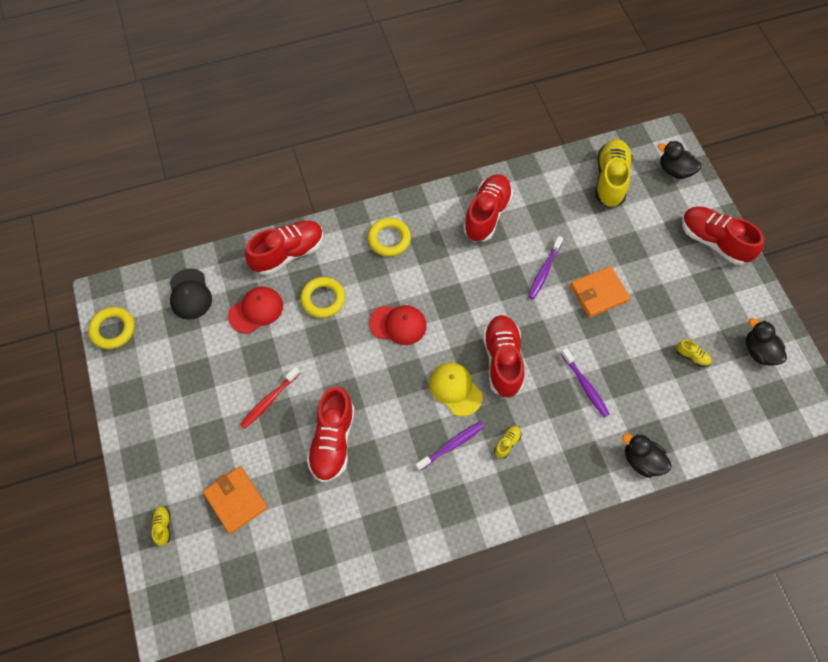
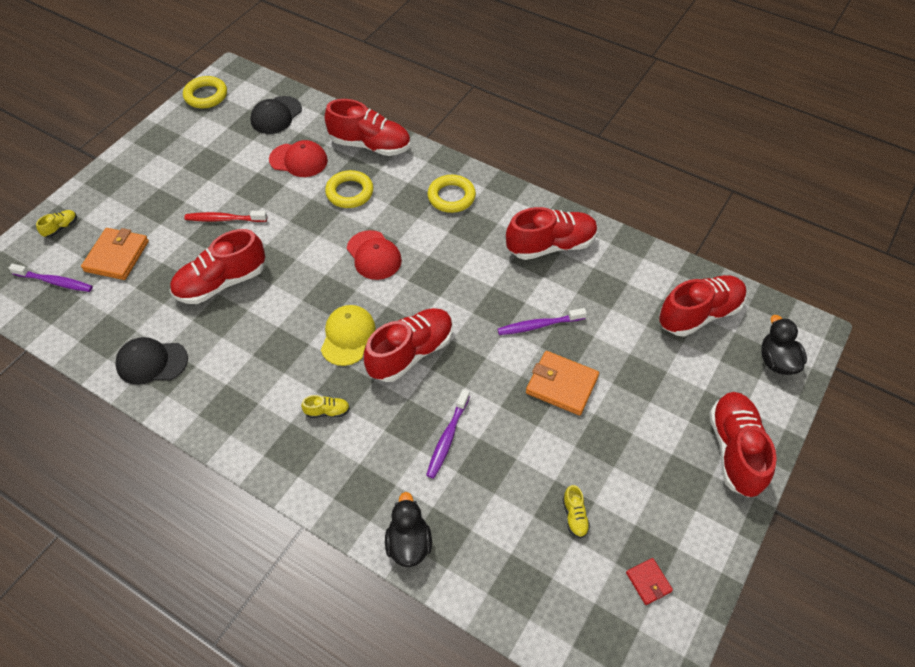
camera: 50 degrees right, 10 degrees down
(367, 533) = (152, 362): none -> black cap
(451, 445) = (288, 369): purple toothbrush -> purple toothbrush (55, 282)
(610, 180) = (699, 314): yellow shoe -> red shoe
(759, 351) = (648, 582): black duck -> red wallet

